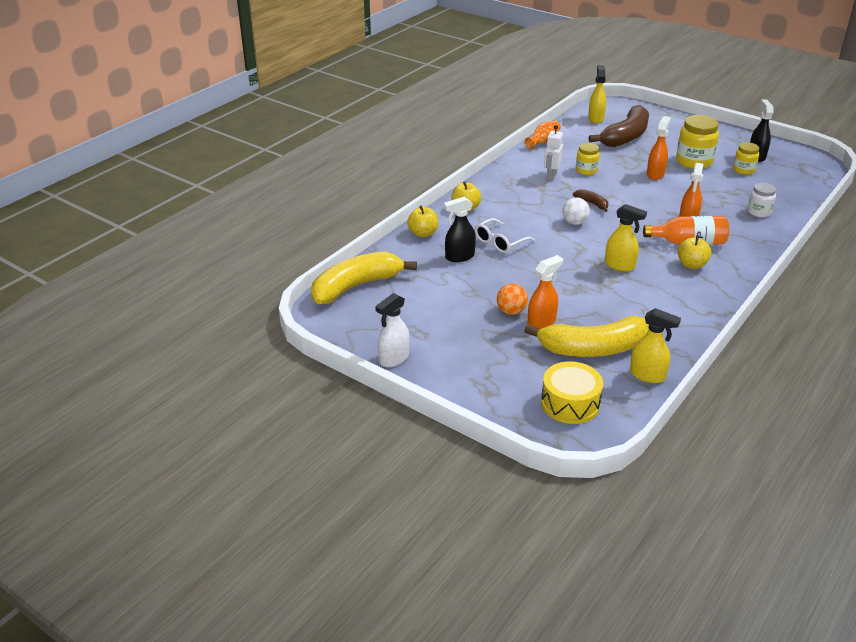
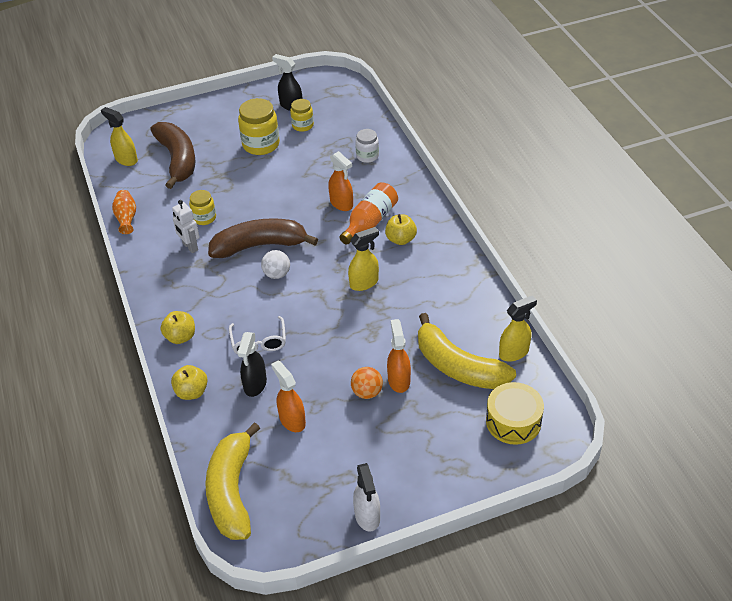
camera: 55 degrees left, 10 degrees up
(592, 204) = (260, 245): brown banana -> brown banana, size x2.26
(593, 349) = (458, 366): yellow banana -> yellow banana turned 105 degrees clockwise
(655, 174) = (255, 179): orange spray bottle -> orange spray bottle (292, 420)

